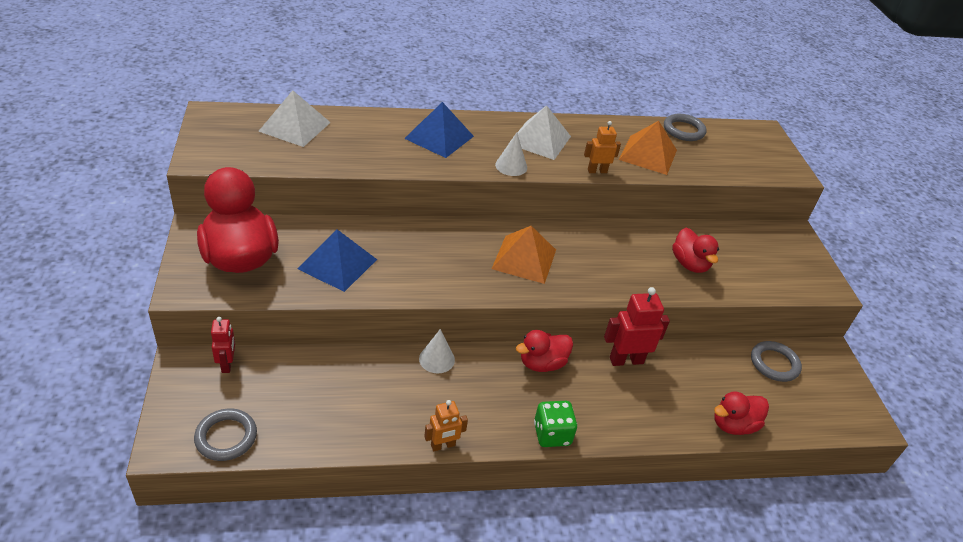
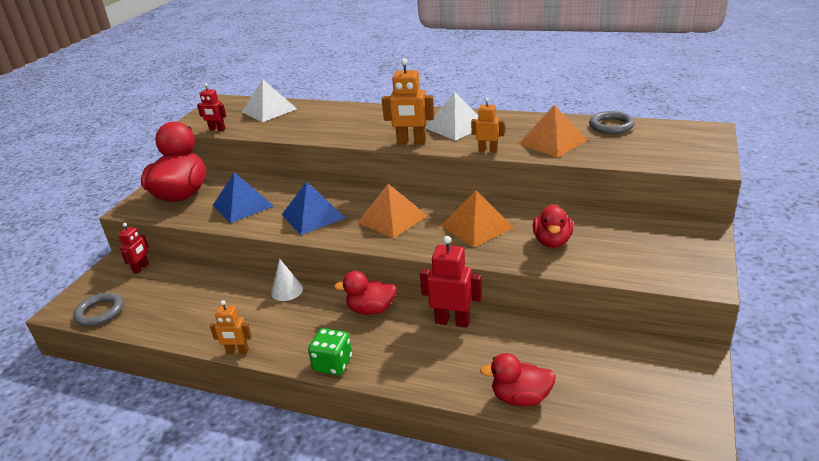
camera: 35 degrees right, 10 degrees down
(251, 163) = (217, 129): none -> red robot
(439, 137) = (370, 121): blue pyramid -> blue pyramid (313, 216)
(511, 166) = (411, 142): white cone -> orange robot
(612, 256) = (477, 226): none -> orange pyramid
(774, 364) = (615, 354): grey ring -> none

